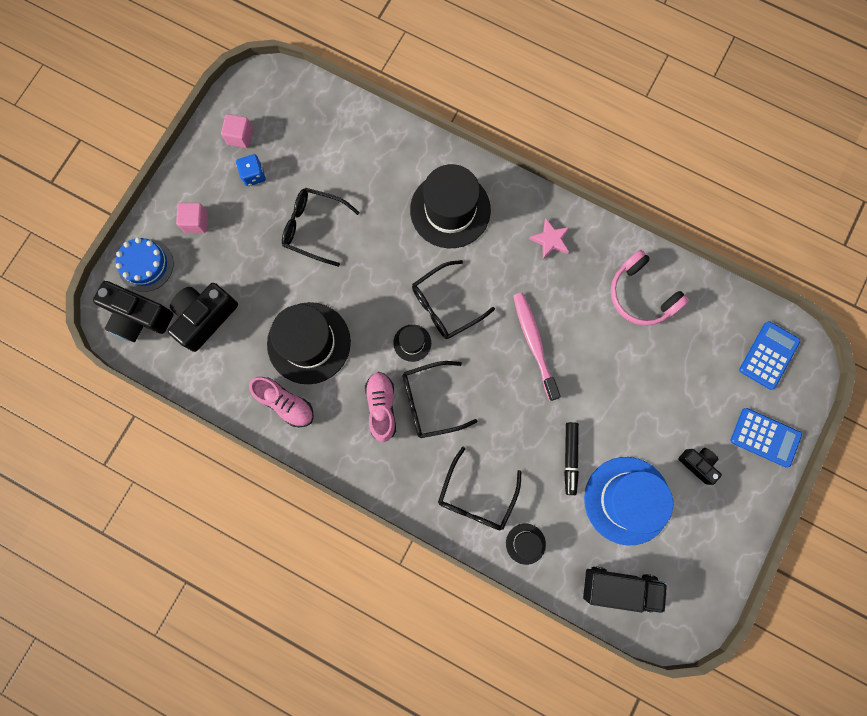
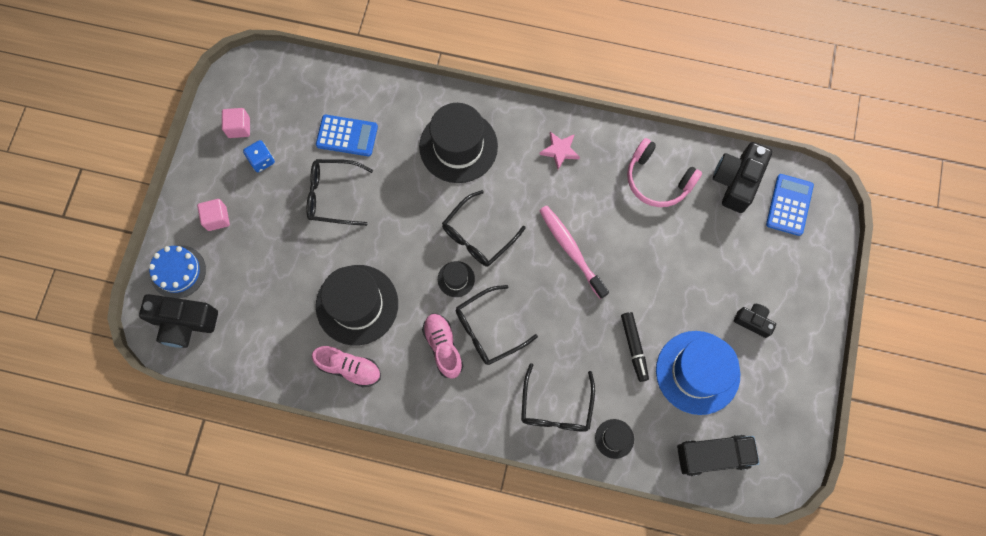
camera: 15 degrees left, 5 degrees down
(205, 318) = (249, 307): black camera -> black camera (736, 181)
(765, 437) = (807, 280): blue calculator -> blue calculator (347, 136)

